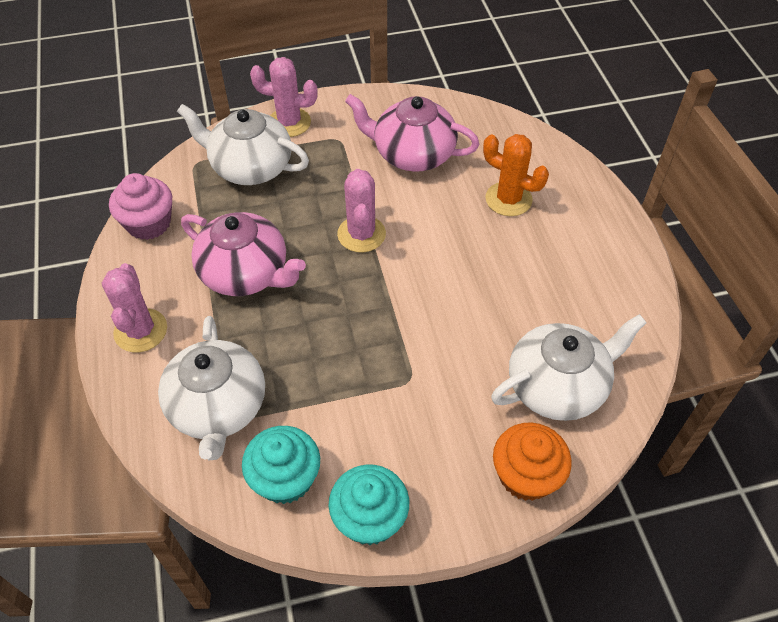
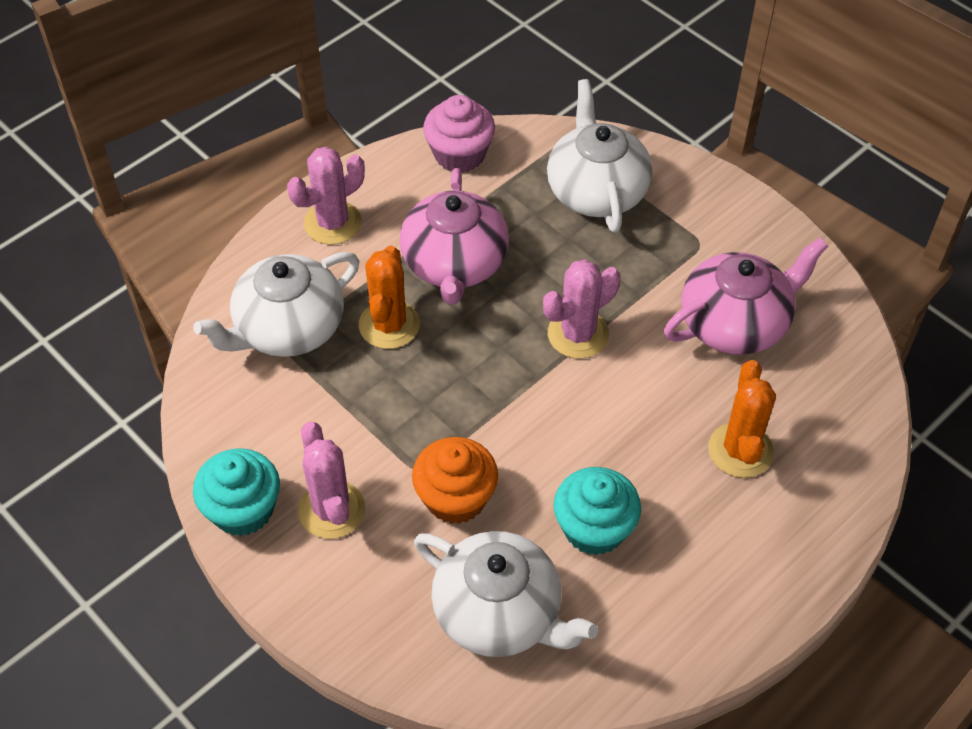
camera: 60 degrees right, 0 degrees up
(268, 338) = (389, 325): none -> orange cactus
(285, 478) = (245, 421): turquoise cupcake -> turquoise cupcake (594, 528)
(289, 122) = (688, 188): pink cactus -> pink cactus (331, 510)
(412, 154) = (735, 323): pink teapot -> pink teapot turned 75 degrees clockwise
(526, 475) = (367, 627): orange cupcake -> orange cupcake (455, 498)

